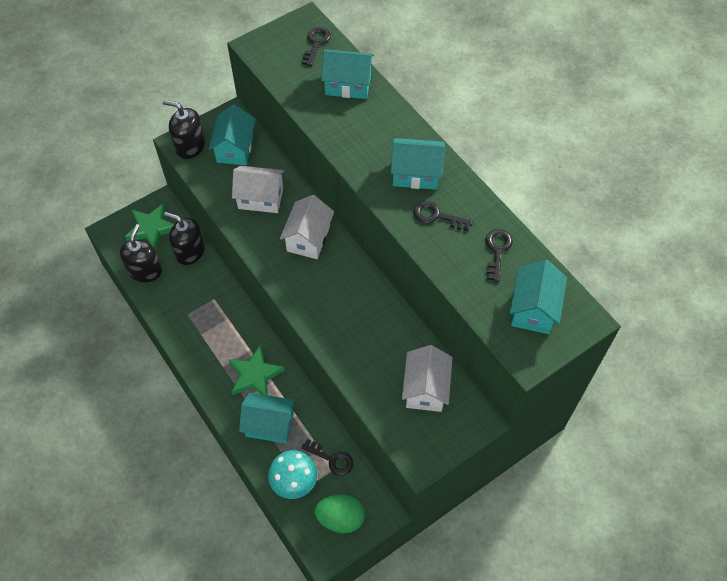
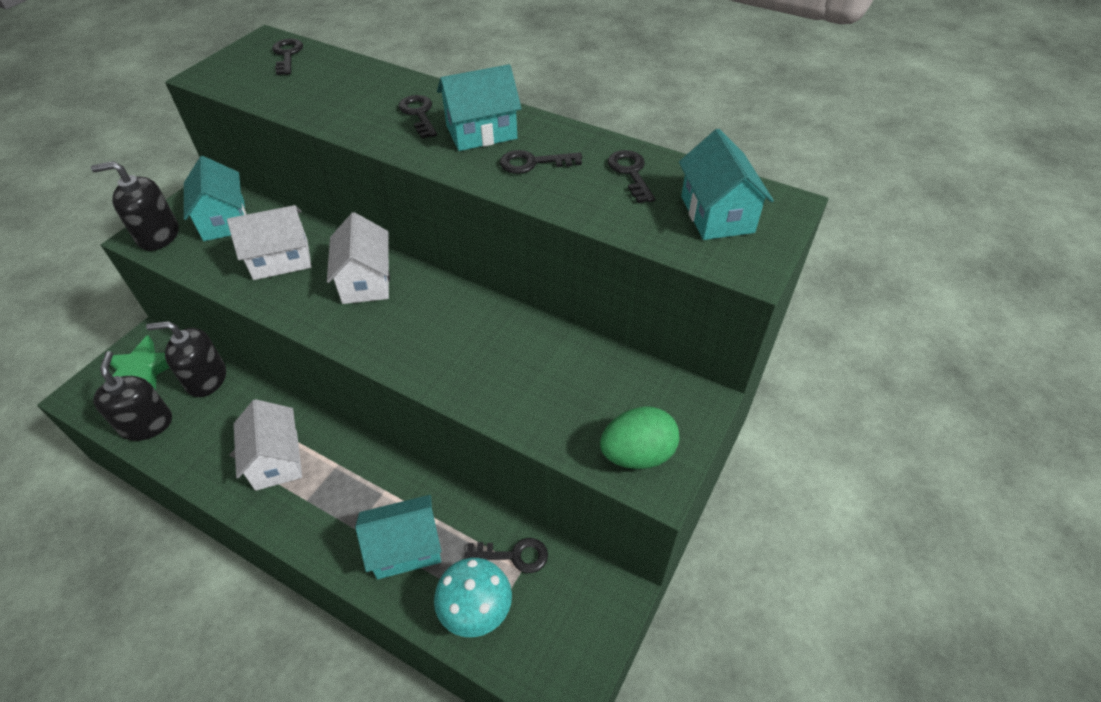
camera: 25 degrees left, 10 degrees down
(255, 375) = (357, 492): green star -> none
(340, 518) = (565, 631): green egg -> green egg (637, 454)
(348, 85) = (347, 78): turquoise house -> none
(382, 140) = (419, 114): none -> black key
(425, 388) = (610, 391): white house -> white house (276, 460)

